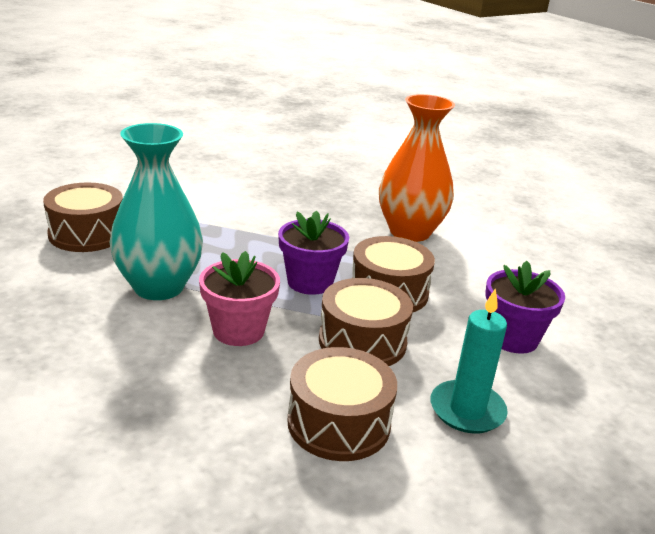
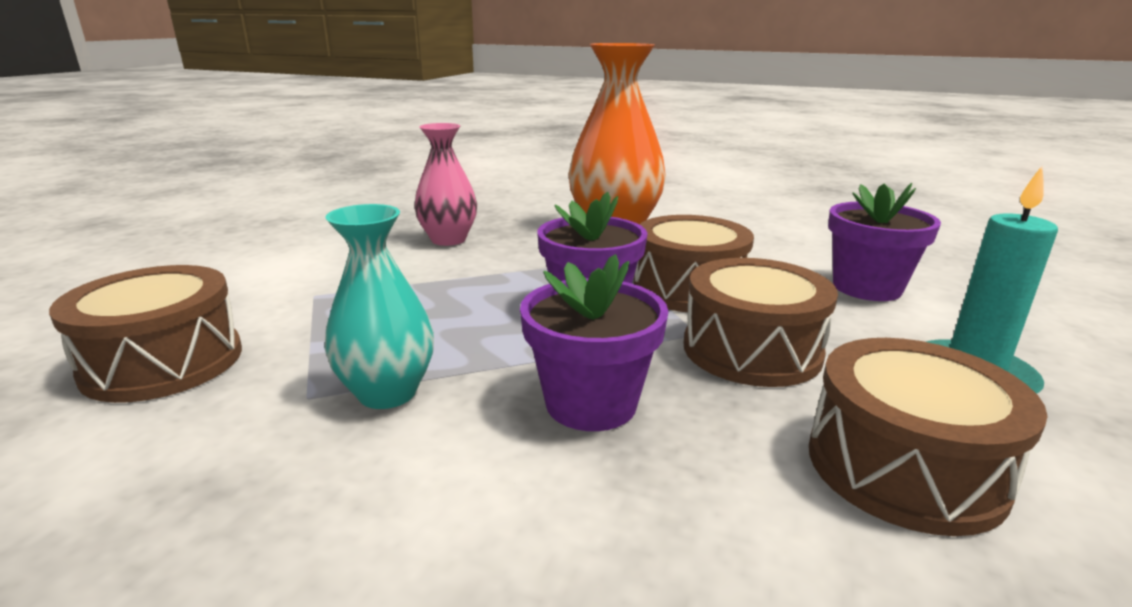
camera: 30 degrees left, 5 degrees down
(159, 287) = (387, 393): turquoise vase -> turquoise vase, size x0.62
(238, 330) = (591, 403): pink flower pot -> purple flower pot
(292, 204) = (448, 240): none -> pink vase

